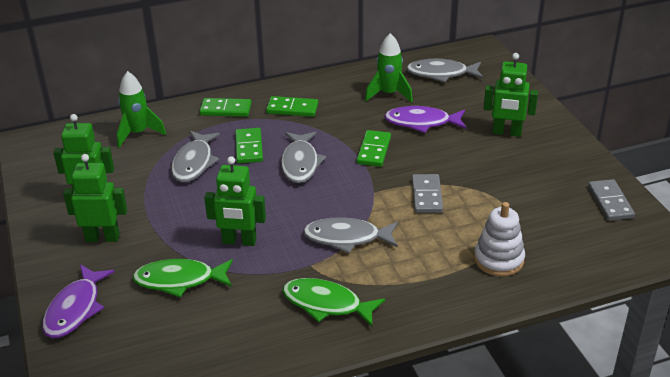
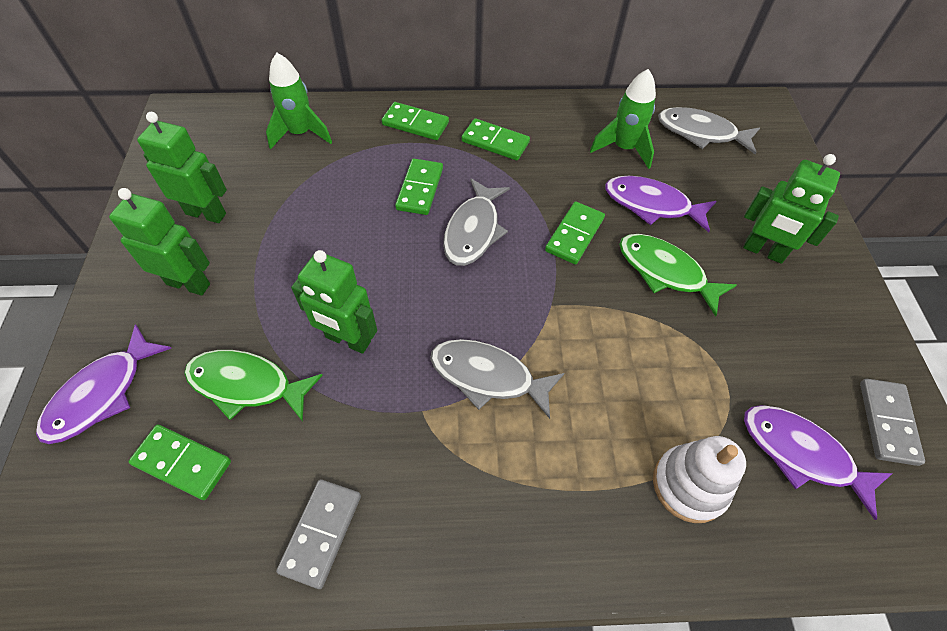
camera: 15 degrees right, 20 degrees up
(157, 328) = (182, 463): none -> green domino
(194, 163) = (345, 195): grey fish -> none
(326, 304) = (417, 492): green fish -> green fish (665, 272)
(426, 196) = (620, 332): grey domino -> grey domino (321, 533)
(562, 229) = (801, 454): none -> purple fish

